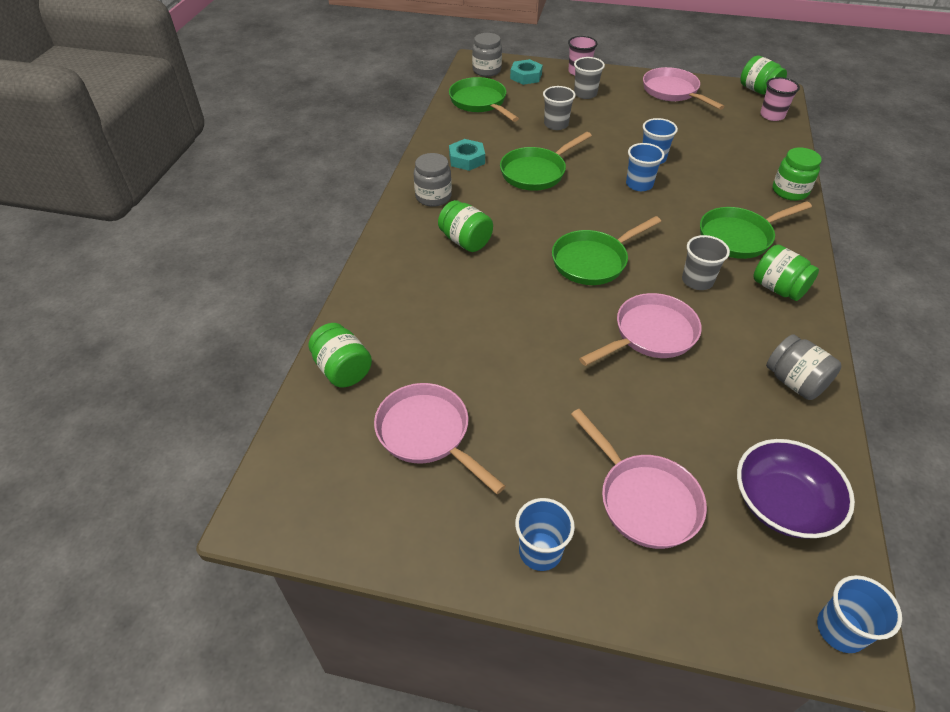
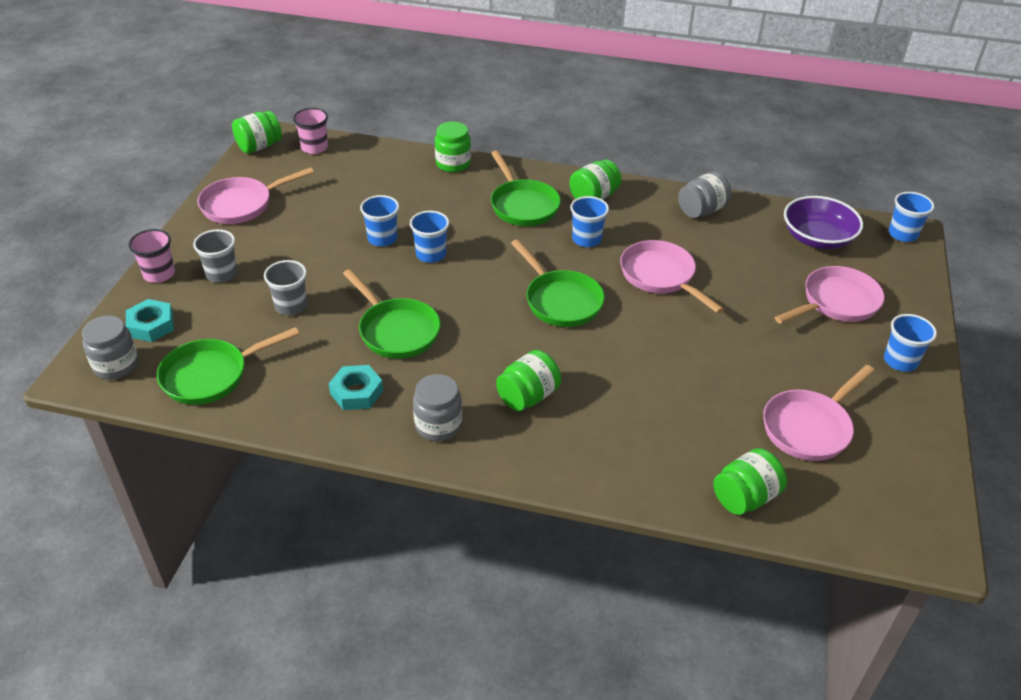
camera: 90 degrees left, 5 degrees down
(697, 281) = (586, 239): grey cup -> blue cup

